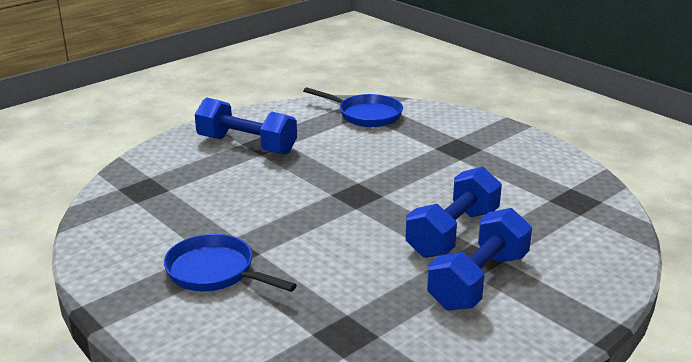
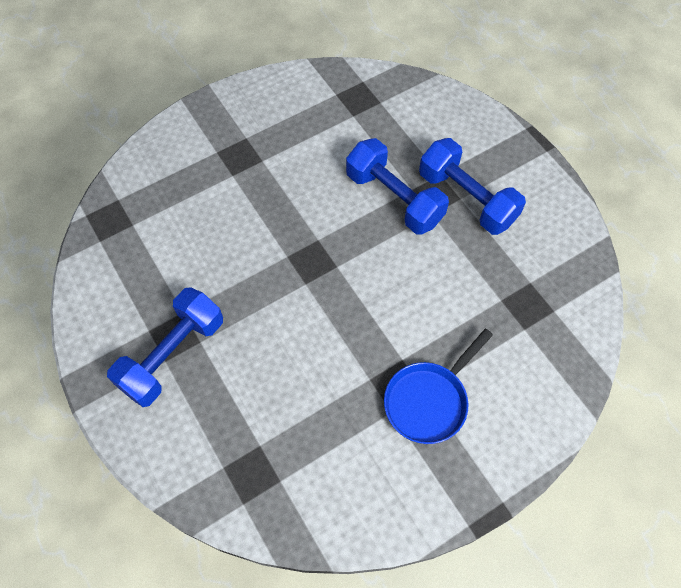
camera: 80 degrees left, 35 degrees up
(365, 115) = (133, 222): blue pan -> none

